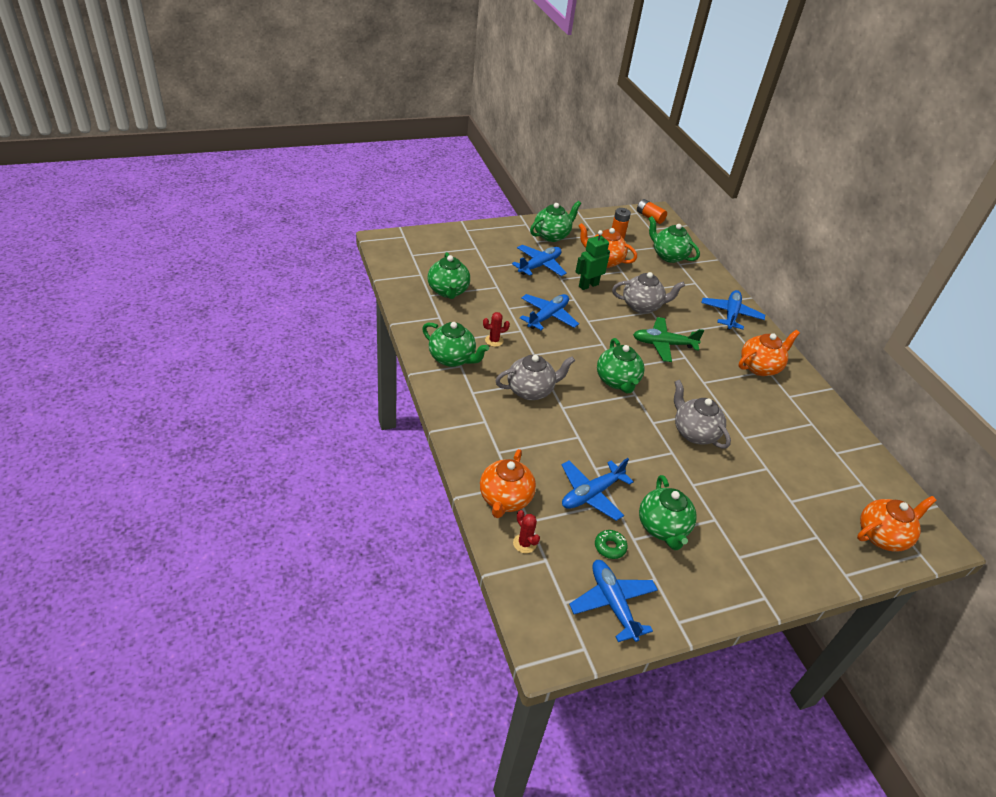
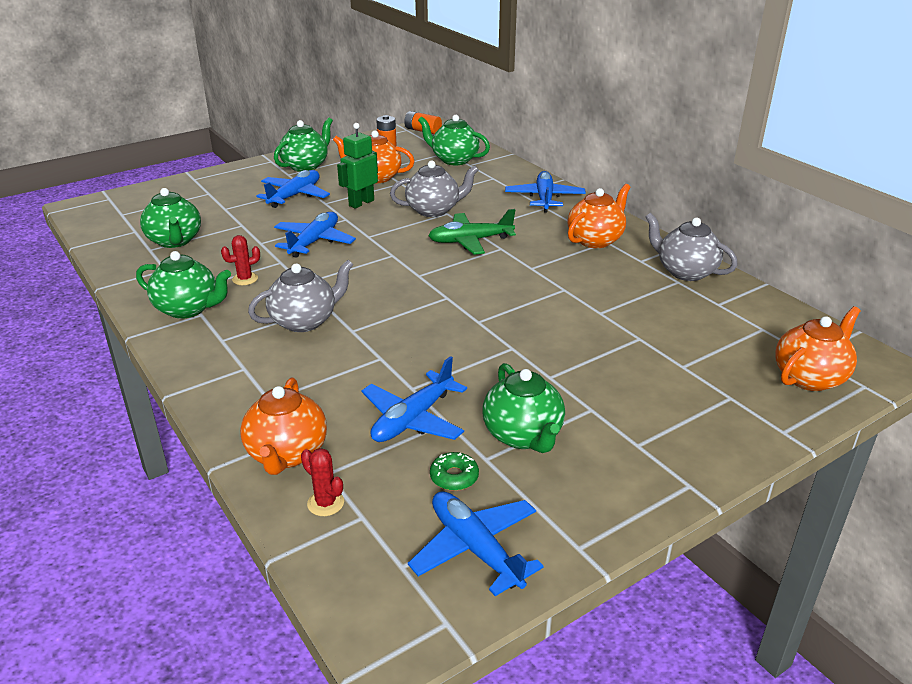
camera: 10 degrees left, 10 degrees down
(617, 381) = (420, 288): green teapot -> none
(694, 432) = (535, 321): grey teapot -> grey teapot (685, 272)

